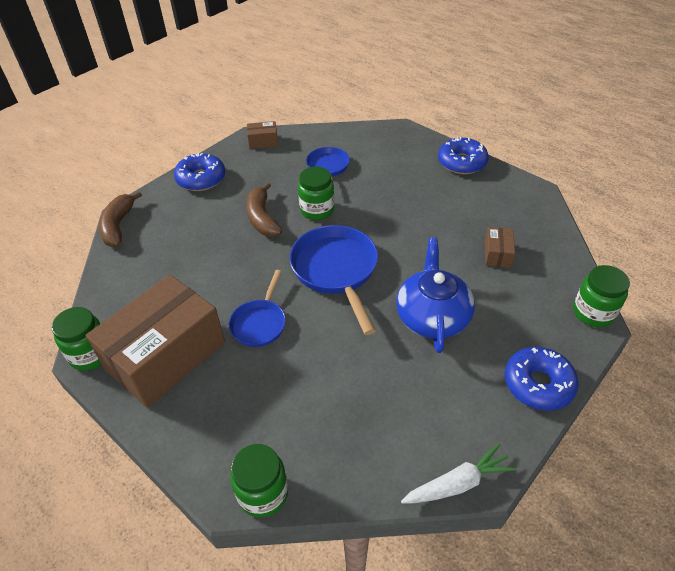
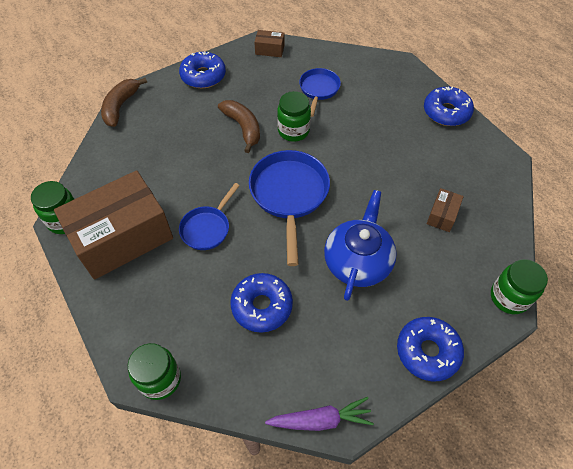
camera: 15 degrees right, 10 degrees up
(262, 218) = (243, 127): brown banana -> brown banana turned 150 degrees clockwise
(349, 386) = (262, 306): none -> blue donut
(457, 483) = (320, 419): white carrot -> purple carrot

